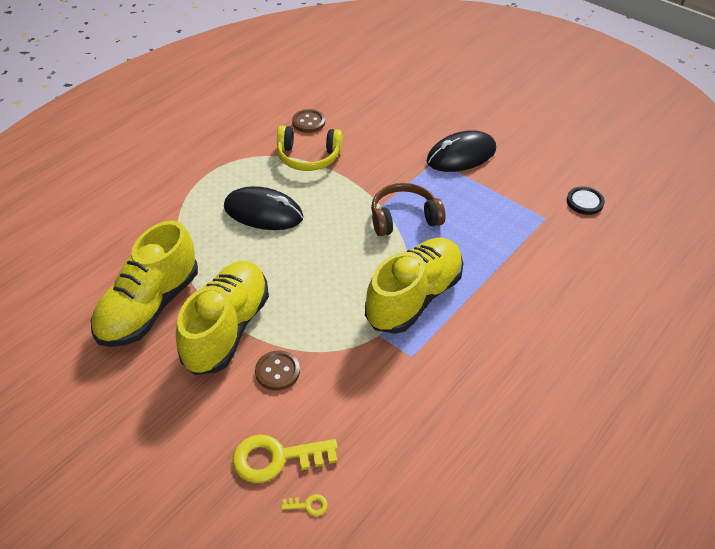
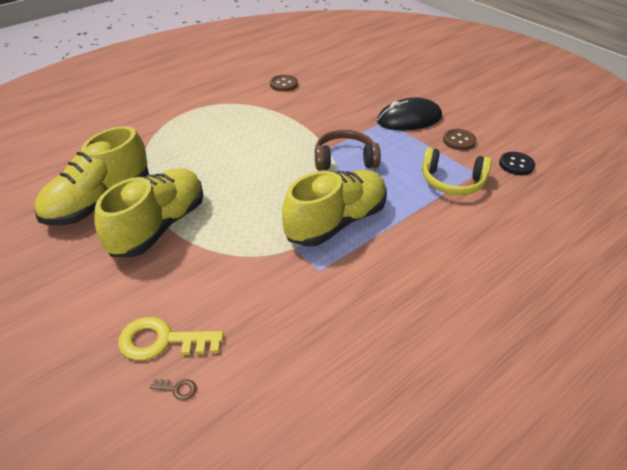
camera: 10 degrees right, 5 degrees down
(263, 212) = (223, 143): black mouse -> none
(277, 371) = (190, 266): brown button -> brown button (459, 141)
(308, 157) = (275, 108): yellow headphones -> yellow headphones (452, 182)
(308, 505) = (177, 389): yellow key -> brown key

